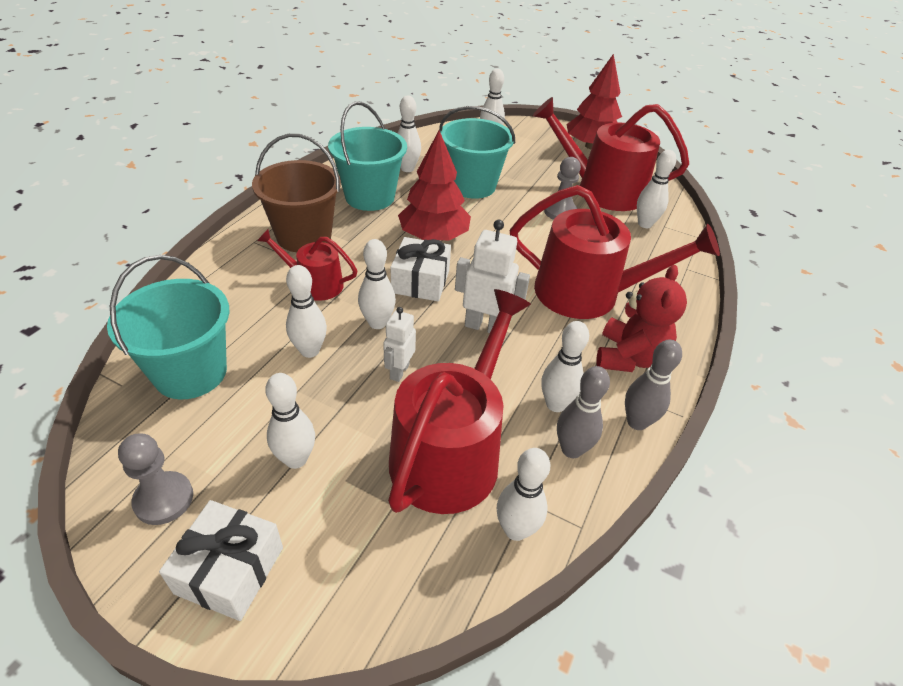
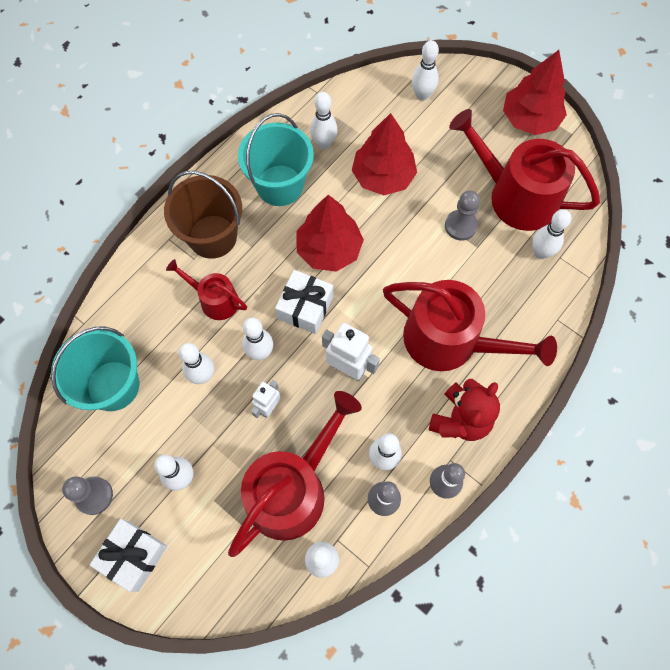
camera: 15 degrees right, 25 degrees up
(472, 185) = (383, 176): turquoise bucket -> red tree

